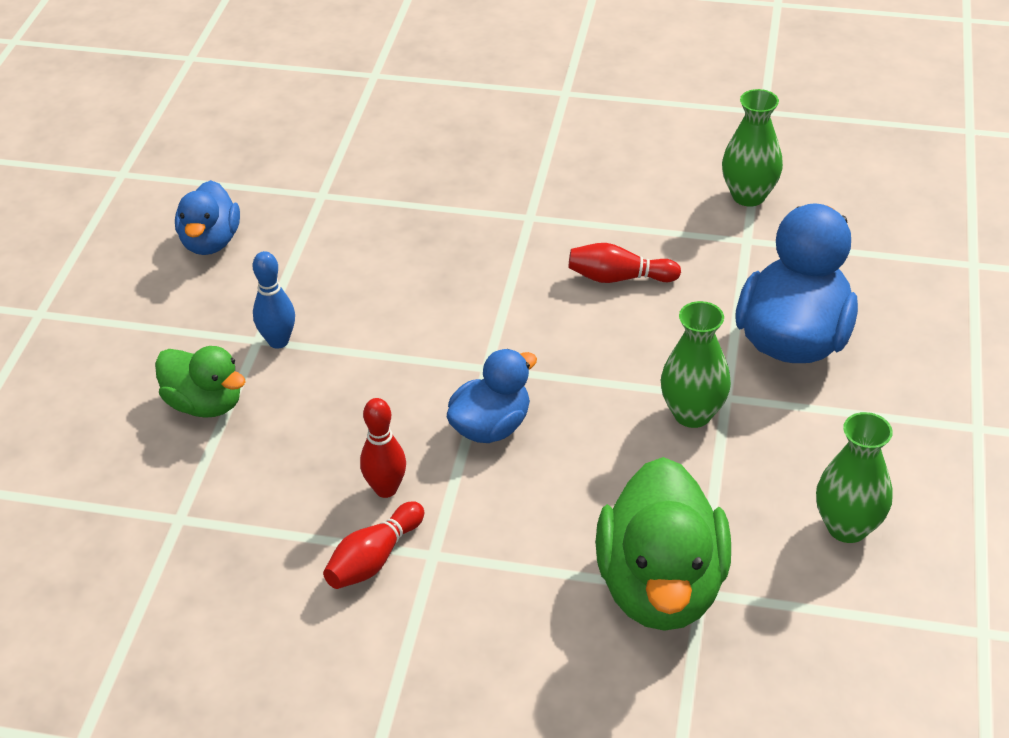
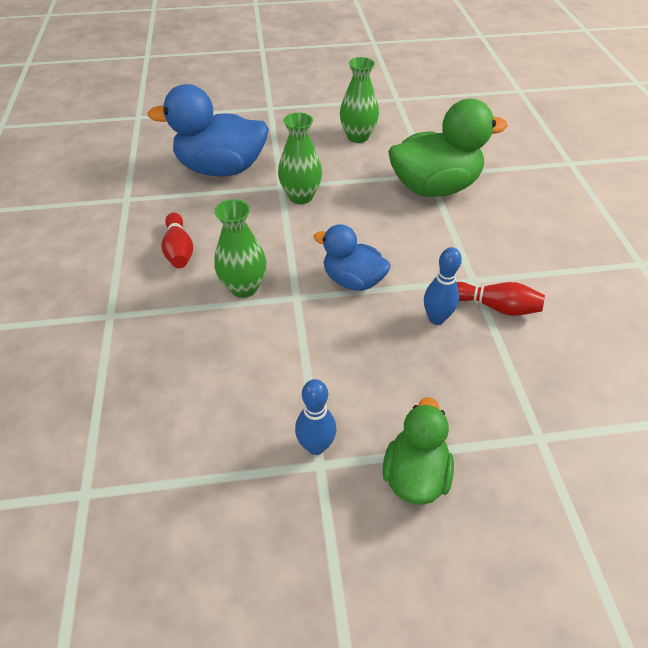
camera: 110 degrees left, 5 degrees up
(210, 242) = (181, 581): blue duck -> none
(386, 489) = (436, 318): red bowling pin -> blue bowling pin
(748, 196) = (75, 205): green vase -> green vase (244, 287)

